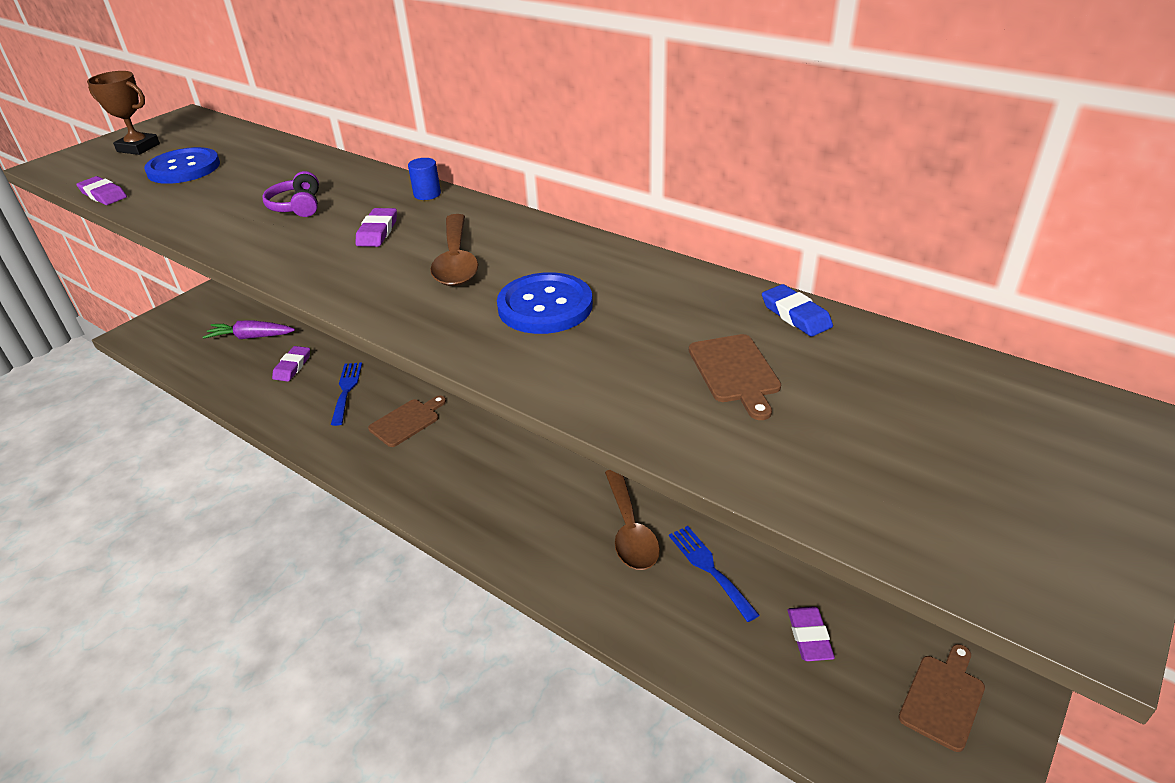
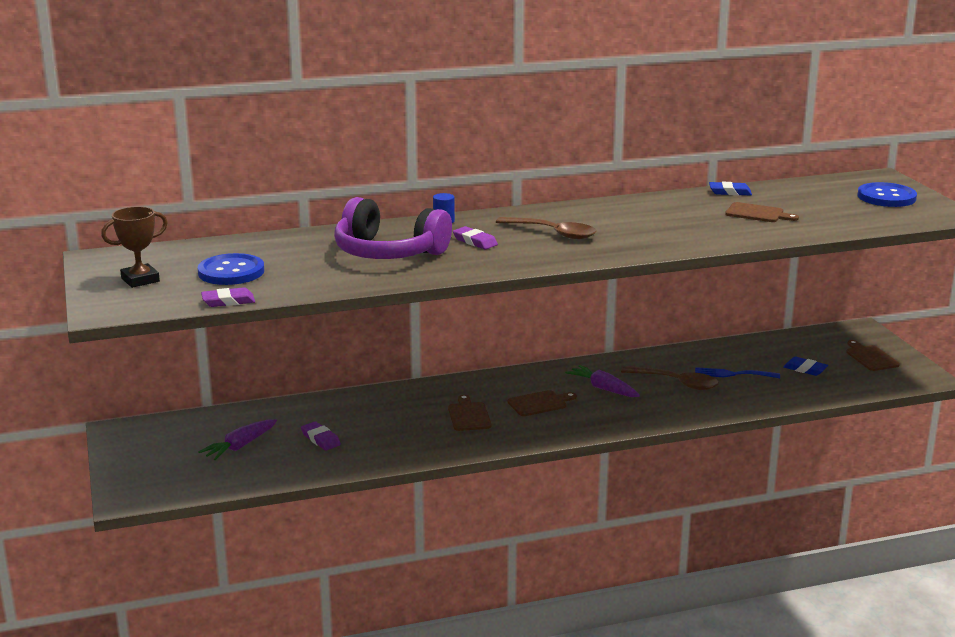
camera: 55 degrees left, 15 degrees down
(297, 206) = (388, 253): purple headphones -> purple headphones, size x2.19
(346, 390) = (392, 426): blue fork -> none
(475, 452) = (539, 403): none -> brown cutting board
(545, 306) = (640, 228): blue button -> blue button (886, 197)
(555, 479) = (603, 388): none -> purple carrot
(809, 636) = (805, 369): purple eraser -> blue eraser

